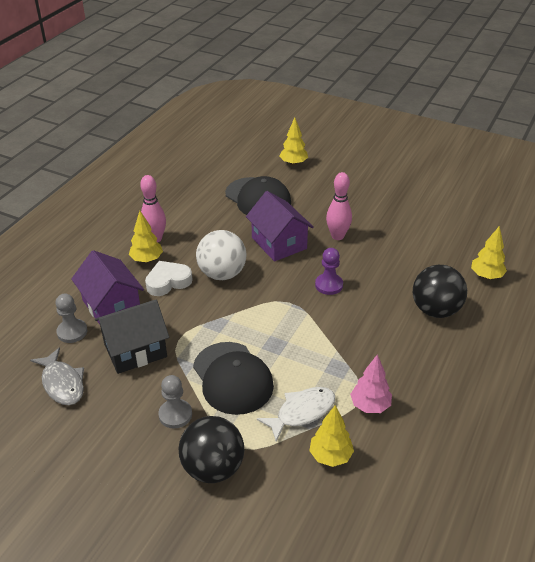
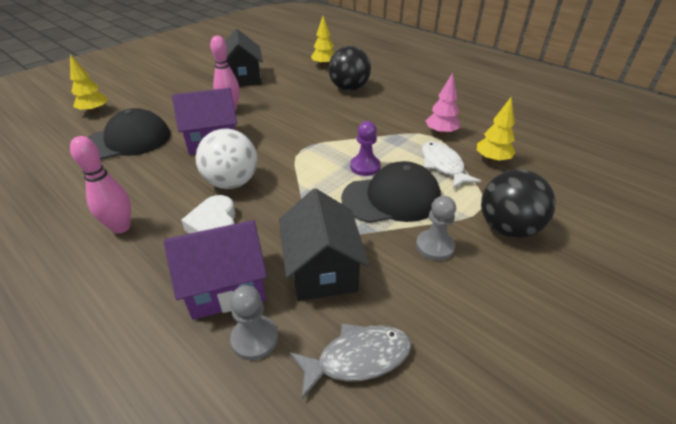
camera: 75 degrees left, 0 degrees up
(147, 260) = (157, 240): yellow tree -> none
(329, 285) = (292, 125): purple pawn -> purple pawn (365, 166)
(410, 224) = (243, 78): none -> black house

